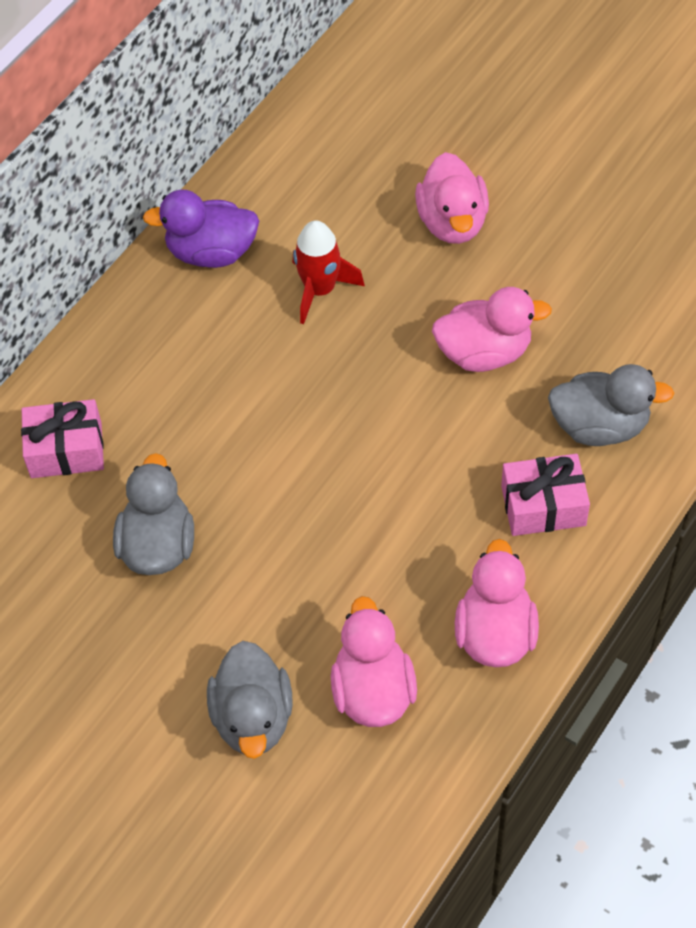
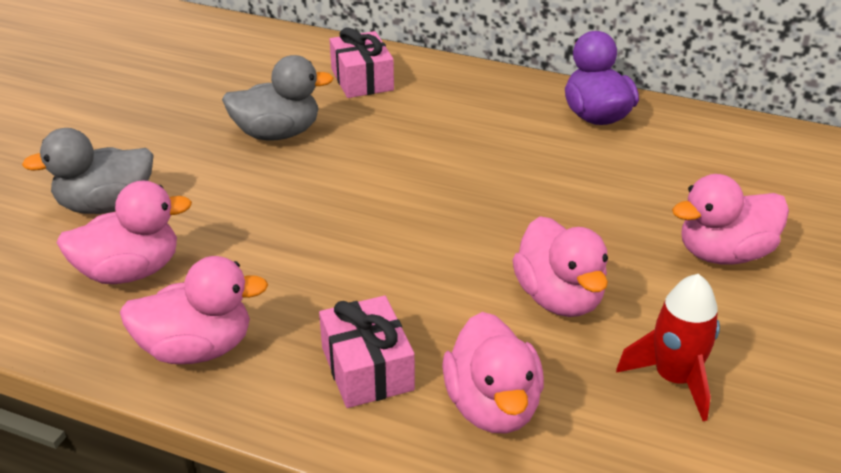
camera: 75 degrees right, 20 degrees down
(320, 290) = (586, 179): red rocket -> red rocket (674, 379)
(600, 426) = (492, 406): grey duck -> pink duck

